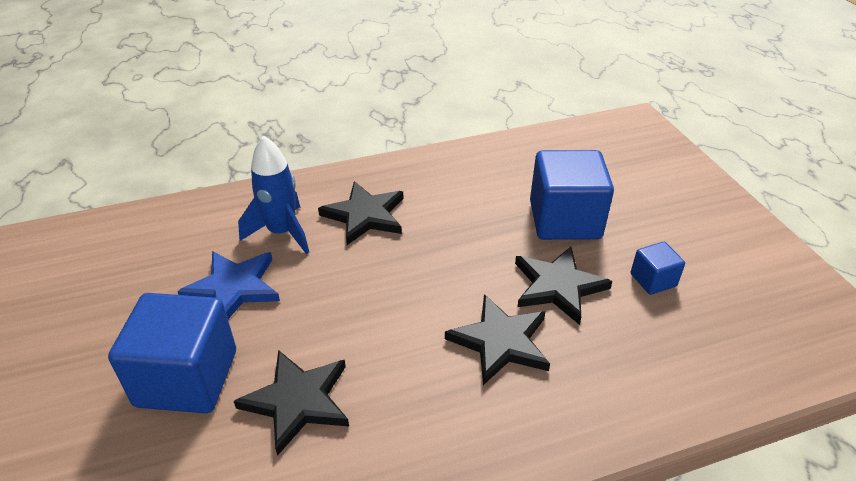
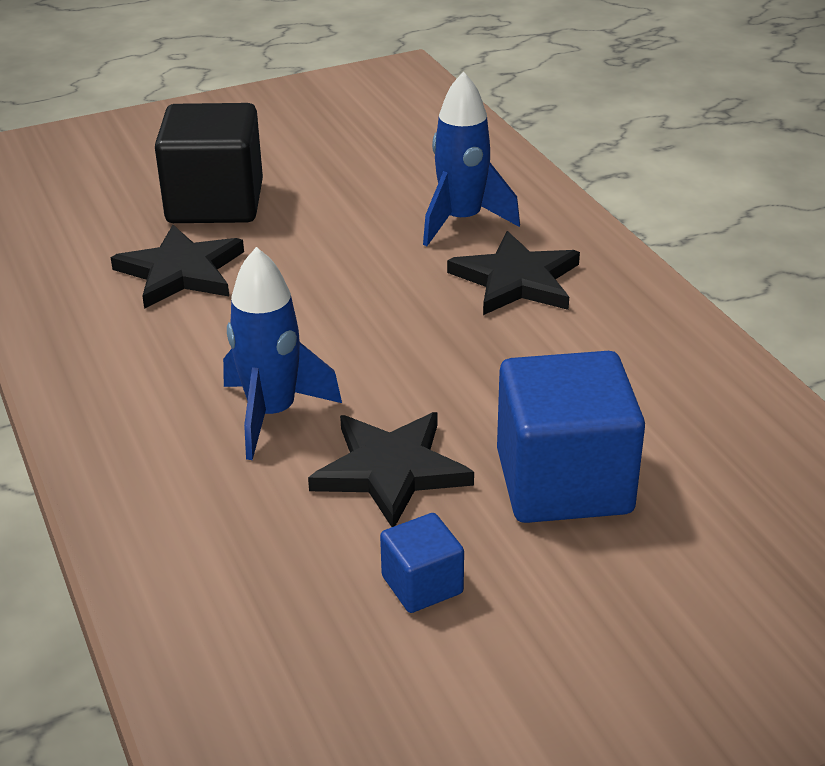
camera: 85 degrees right, 5 degrees down
(187, 378) = (215, 203): blue cube -> black cube
(233, 288) = (352, 205): blue star -> none
(500, 342) = (272, 414): black star -> blue rocket

